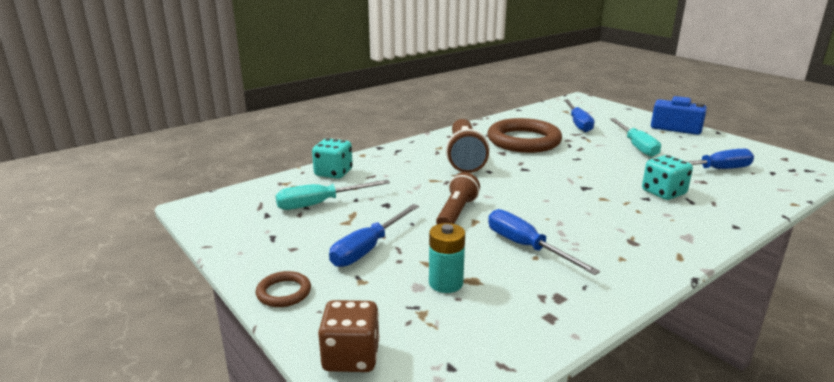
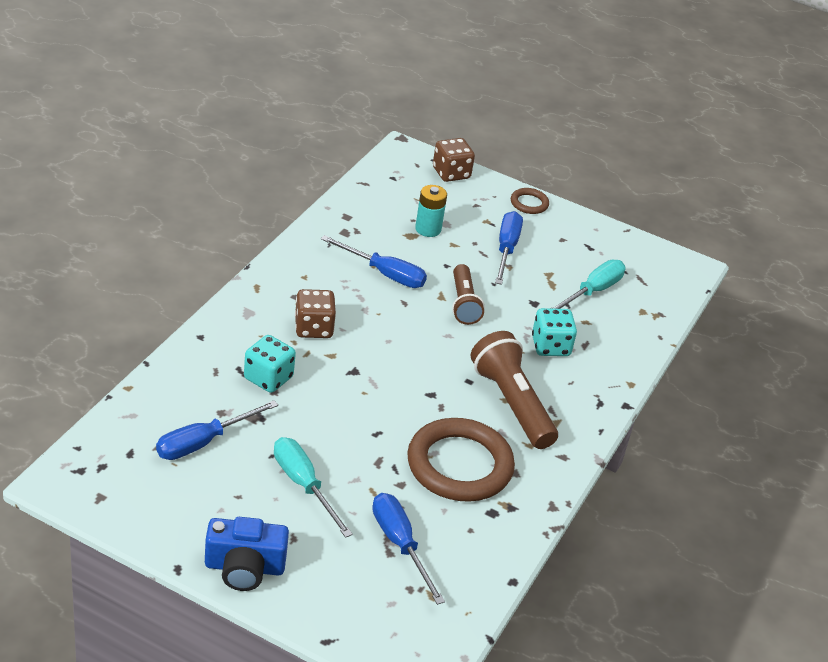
camera: 150 degrees right, 15 degrees up
(333, 173) = (627, 340): turquoise dice -> turquoise dice (550, 346)
(617, 216) = (313, 328): none -> brown dice

